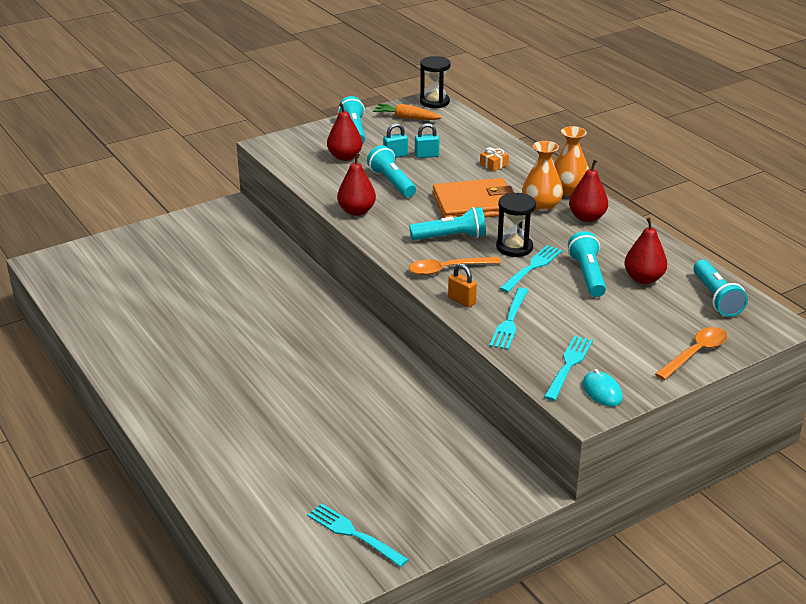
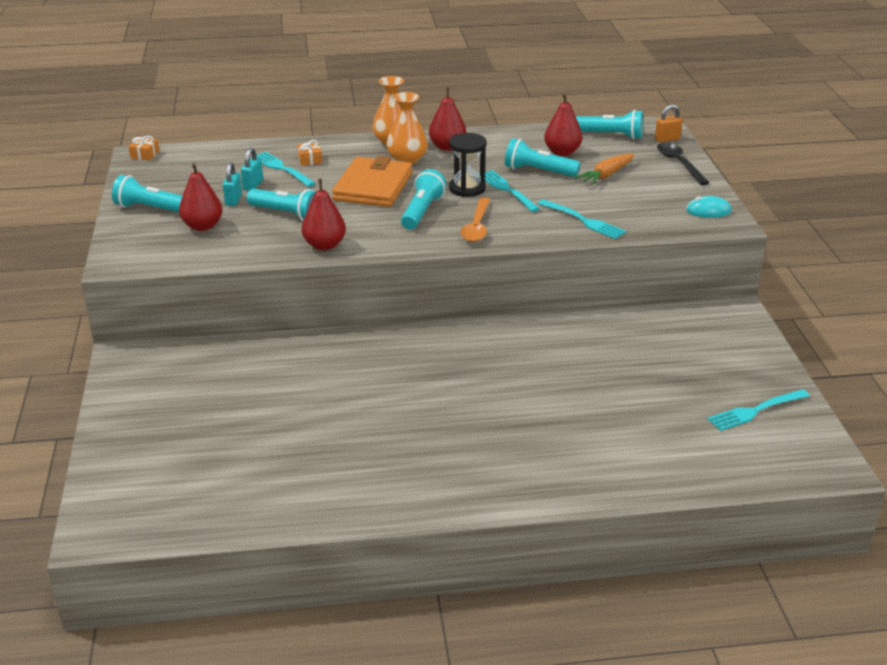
camera: 65 degrees left, 0 degrees up
(392, 182) = (287, 214): turquoise flashlight -> turquoise flashlight turned 150 degrees counterclockwise
(406, 118) = (160, 176): orange carrot -> orange carrot (606, 175)
(434, 102) = (145, 154): black hourglass -> orange gift
(461, 301) = (535, 233): orange padlock -> orange padlock (667, 139)
(568, 365) = (665, 214): turquoise fork -> turquoise fork (282, 168)
(695, 353) = (679, 163): orange spoon -> black spoon

